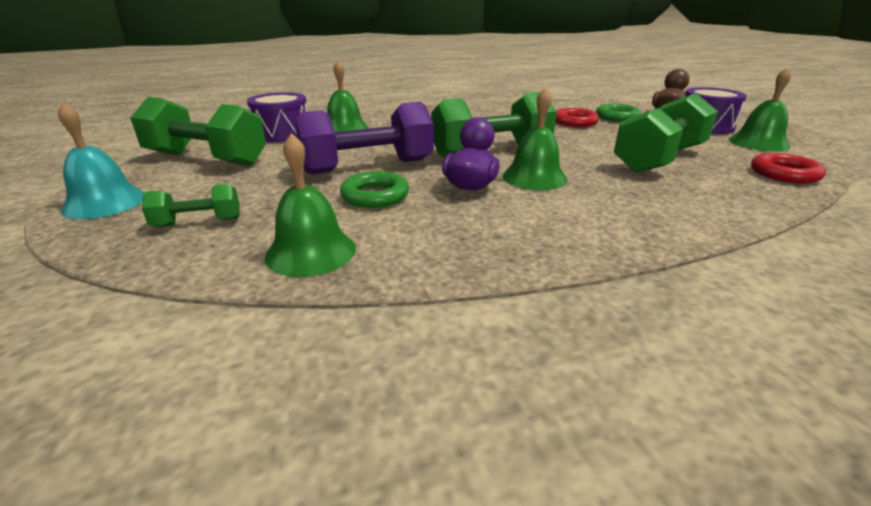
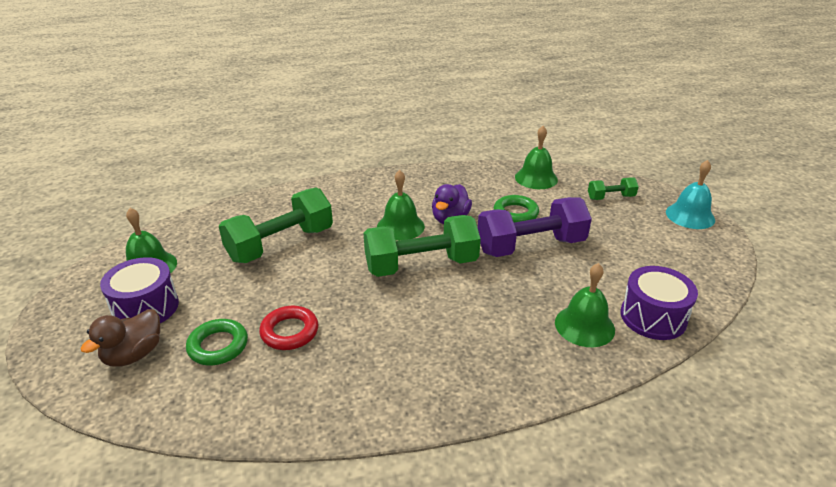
camera: 175 degrees left, 5 degrees up
(206, 159) = (682, 265): green dumbbell -> none
(784, 174) = (211, 221): red ring -> none

